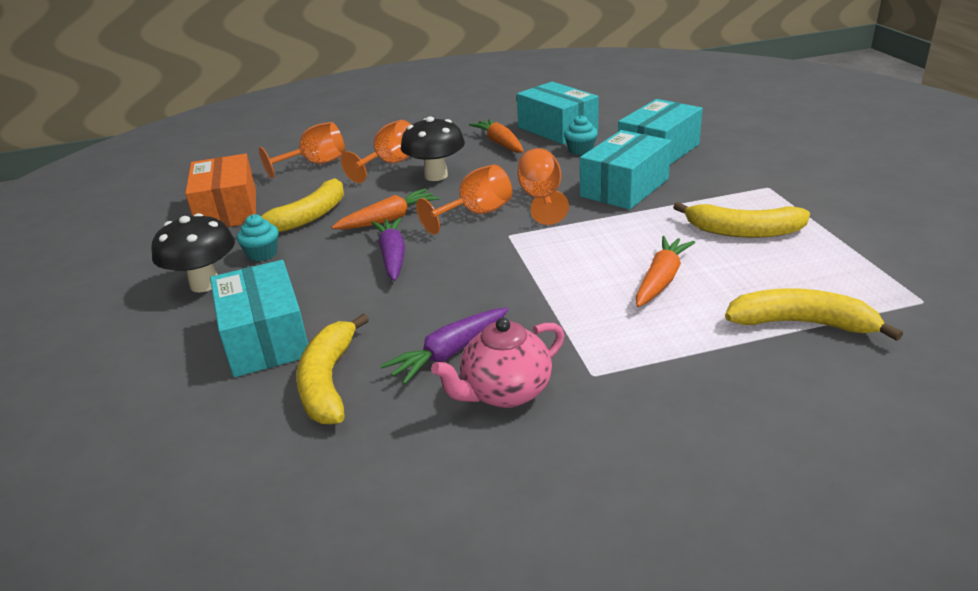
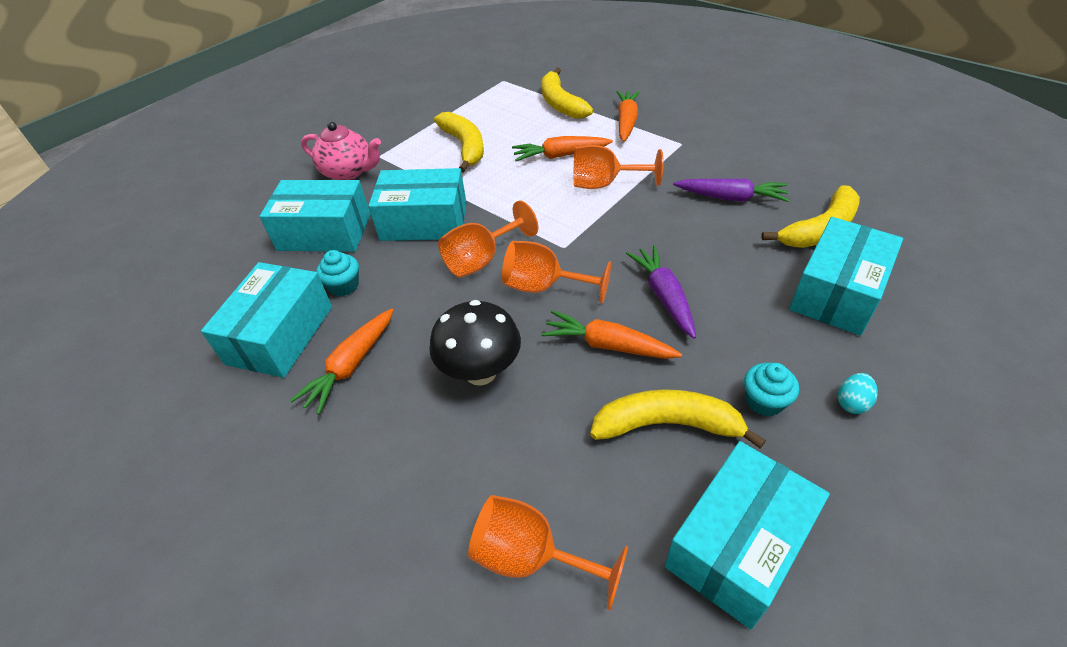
camera: 125 degrees left, 15 degrees up
(205, 284) = (852, 402): black mushroom -> turquoise egg
(228, 210) = (737, 545): orange box -> turquoise box
(390, 164) = (475, 447): orange goblet -> orange goblet (604, 184)
(392, 256) = (664, 296): purple carrot -> purple carrot turned 120 degrees clockwise
(504, 392) = (732, 163): pink teapot -> pink teapot (349, 172)
(695, 356) = (626, 122): none -> orange carrot

